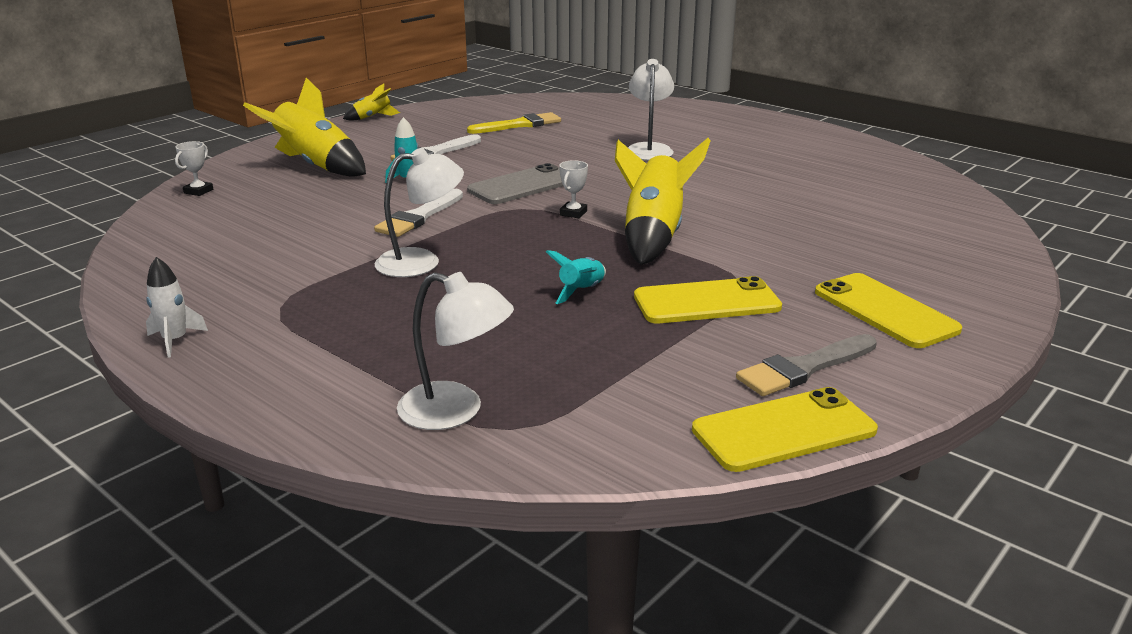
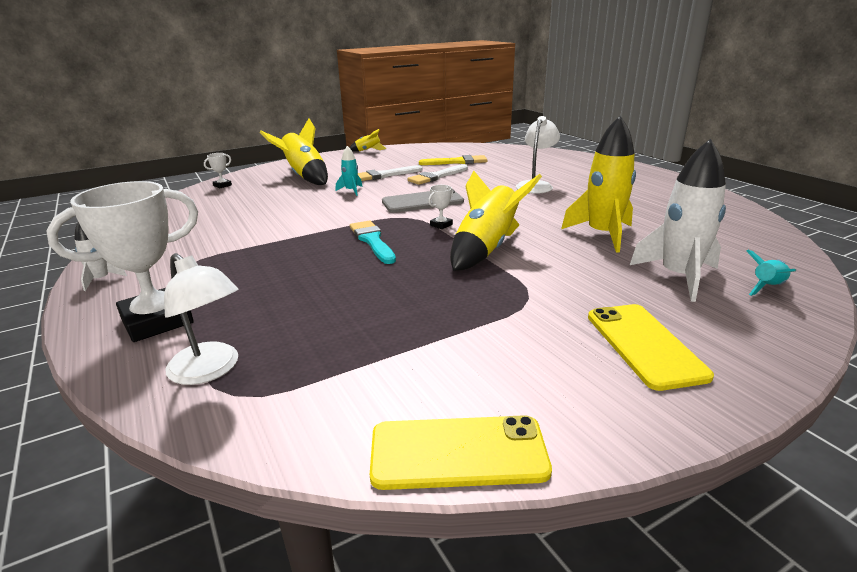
camera: 20 degrees right, 0 degrees up
(323, 374) = (157, 320): none -> white trophy
(419, 217) = (334, 215): white brush -> white brush (436, 176)
(421, 262) = (304, 247): white lamp -> none
(504, 243) = (372, 241): none -> turquoise brush
(581, 291) = (394, 285): turquoise rocket -> turquoise rocket (767, 287)
(706, 302) = (485, 310): yellow phone -> none
(770, 203) = (602, 235): none -> yellow rocket
(803, 368) = (525, 389): grey brush -> none
(877, 240) = (678, 277): none -> white rocket

